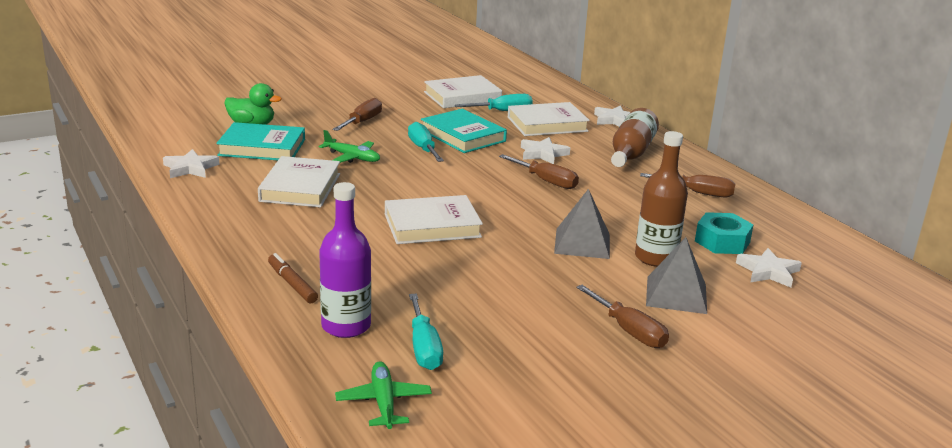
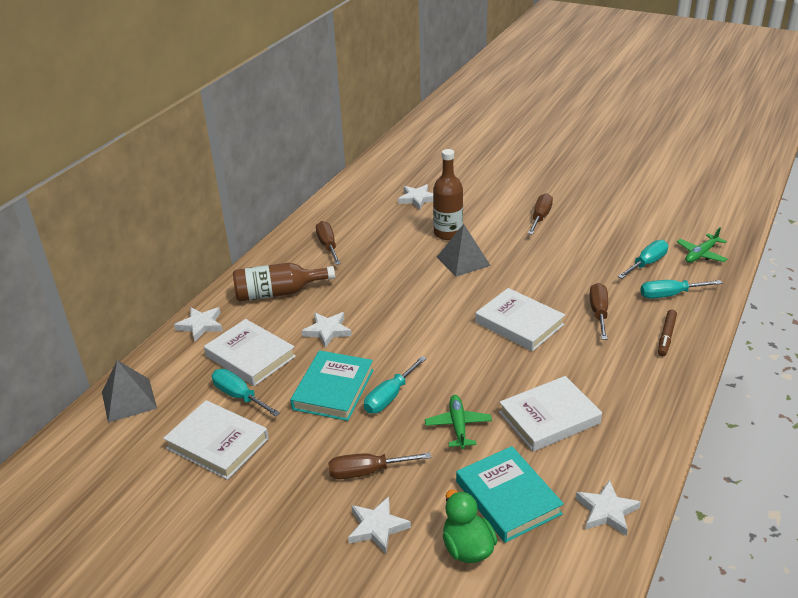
camera: 120 degrees left, 10 degrees up
(313, 112) = (377, 527): none -> white star
(346, 326) = (669, 295): purple bottle -> turquoise screwdriver
(546, 181) = (382, 309): brown screwdriver -> brown screwdriver (599, 313)
(676, 294) = (483, 216): grey pyramid -> grey pyramid (129, 400)
(722, 242) = (396, 220): turquoise nut -> none

